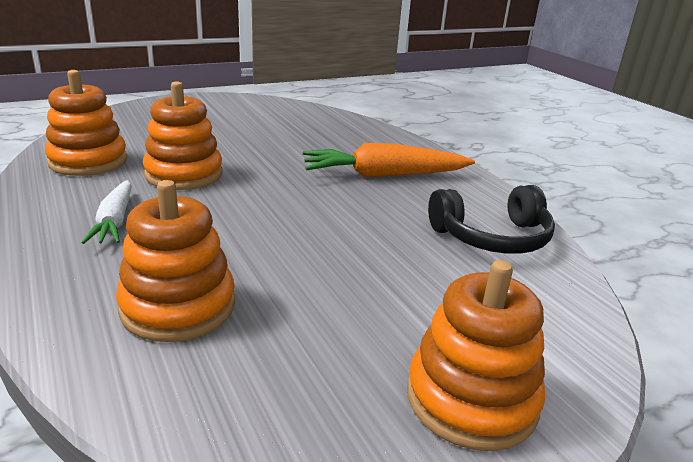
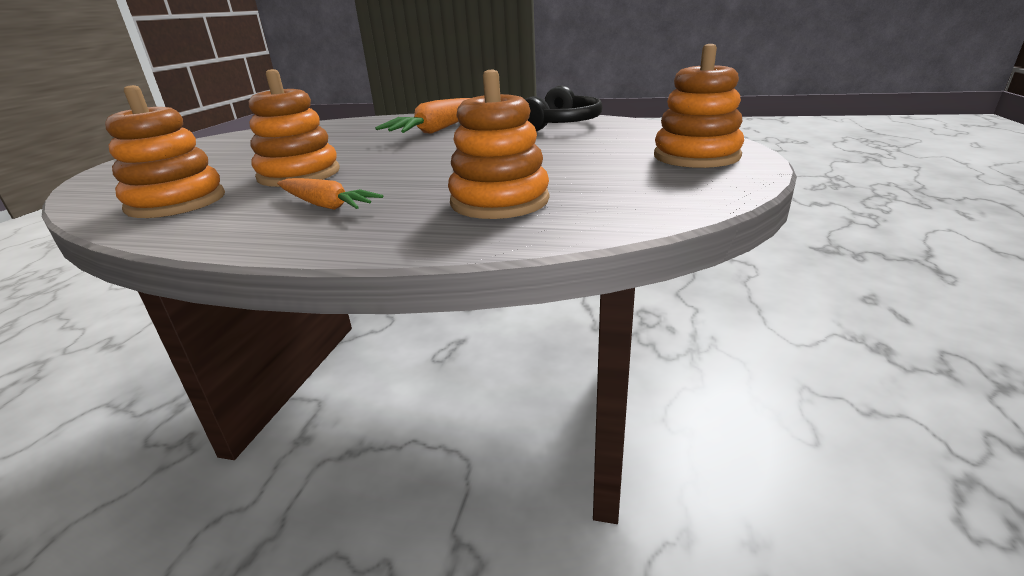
camera: 45 degrees left, 0 degrees up
(114, 221) = (326, 205): white carrot -> orange carrot

